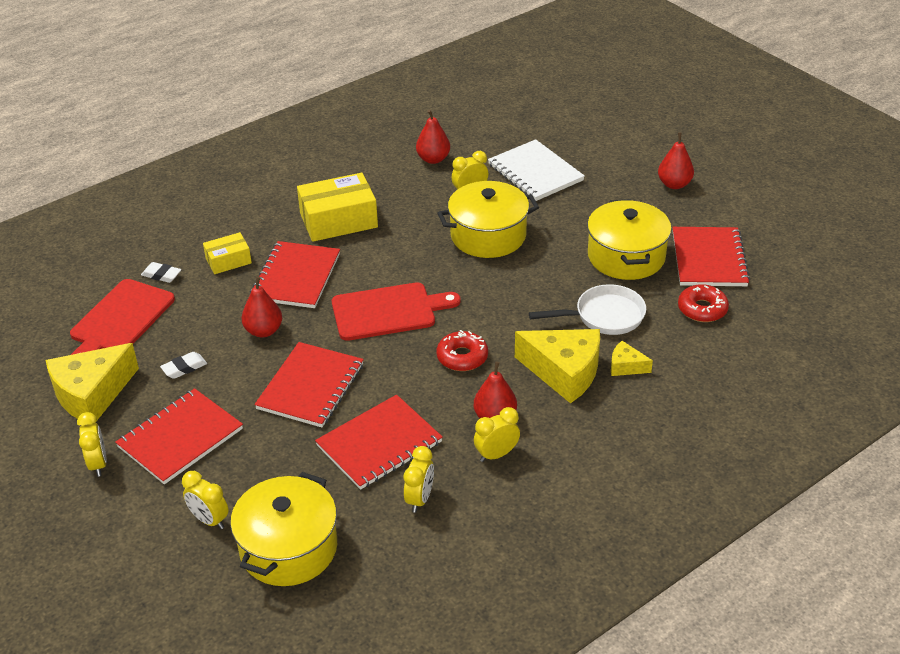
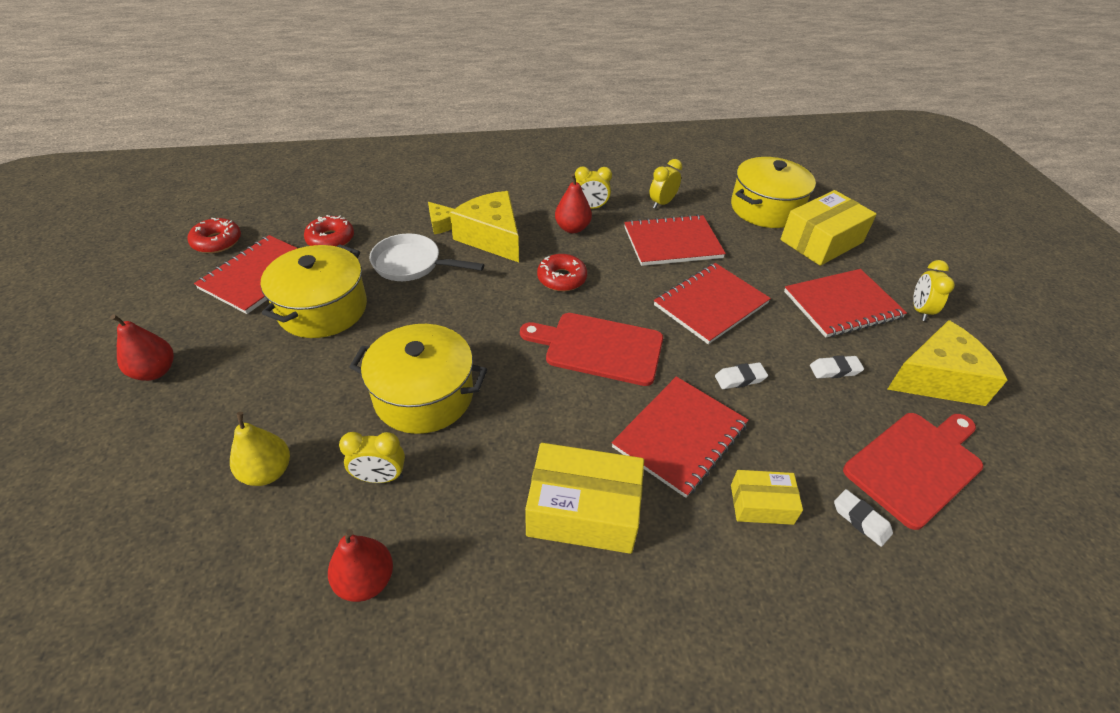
camera: 155 degrees left, 5 degrees up
(209, 520) = (821, 241): yellow clock -> yellow box
(264, 331) = (740, 379): red pear -> white eraser
(535, 172) = (267, 472): white notebook -> yellow pear
(787, 269) = (217, 242): none -> red donut

